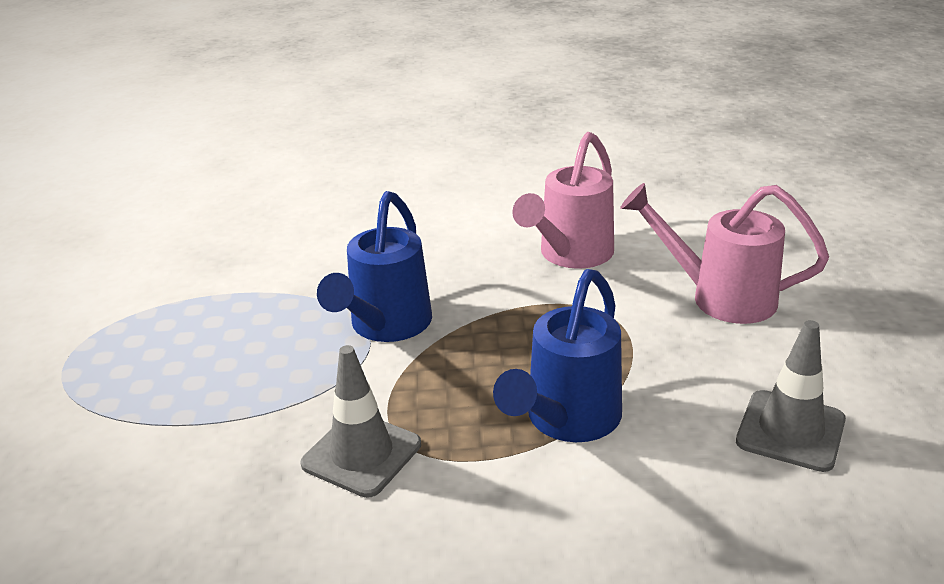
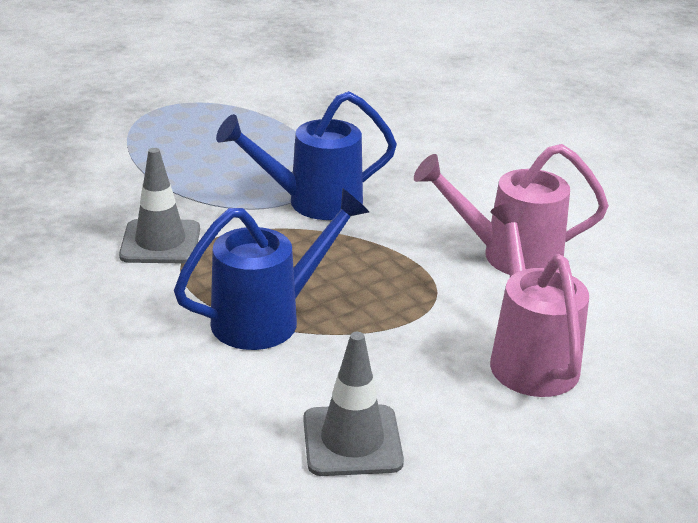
camera: 55 degrees right, 0 degrees up
(567, 420) = (268, 318): blue watering can -> blue watering can turned 150 degrees clockwise

